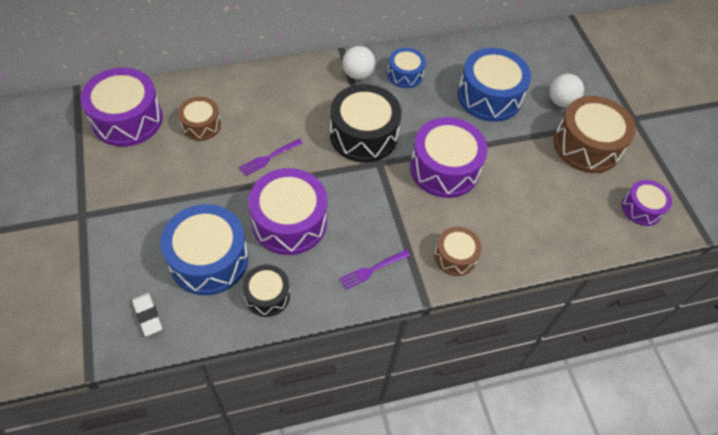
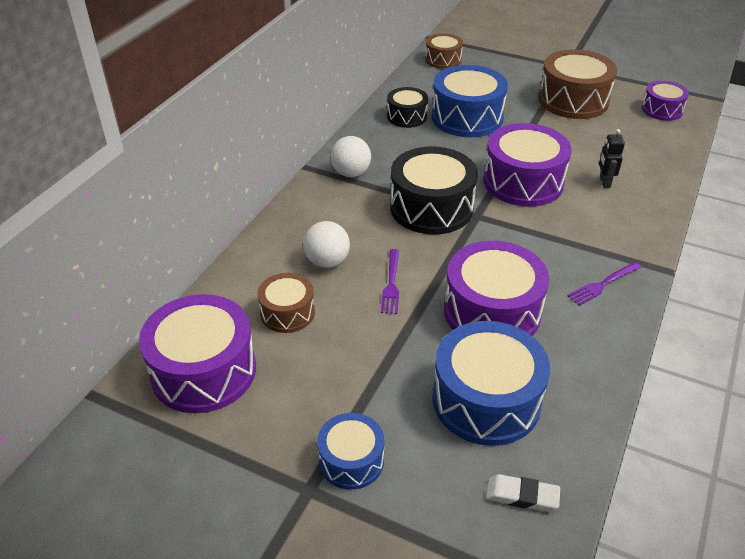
camera: 45 degrees left, 15 degrees down
(267, 295) = (574, 376): black drum -> black drum (407, 116)
(372, 269) = (603, 284): purple fork -> purple fork turned 45 degrees clockwise
(405, 74) = (386, 147): blue drum -> blue drum (351, 460)
(455, 256) = (630, 227): brown drum -> brown drum (443, 60)
(495, 216) = (604, 182): none -> black robot
(561, 101) = (513, 88): white ball -> white ball (327, 261)

